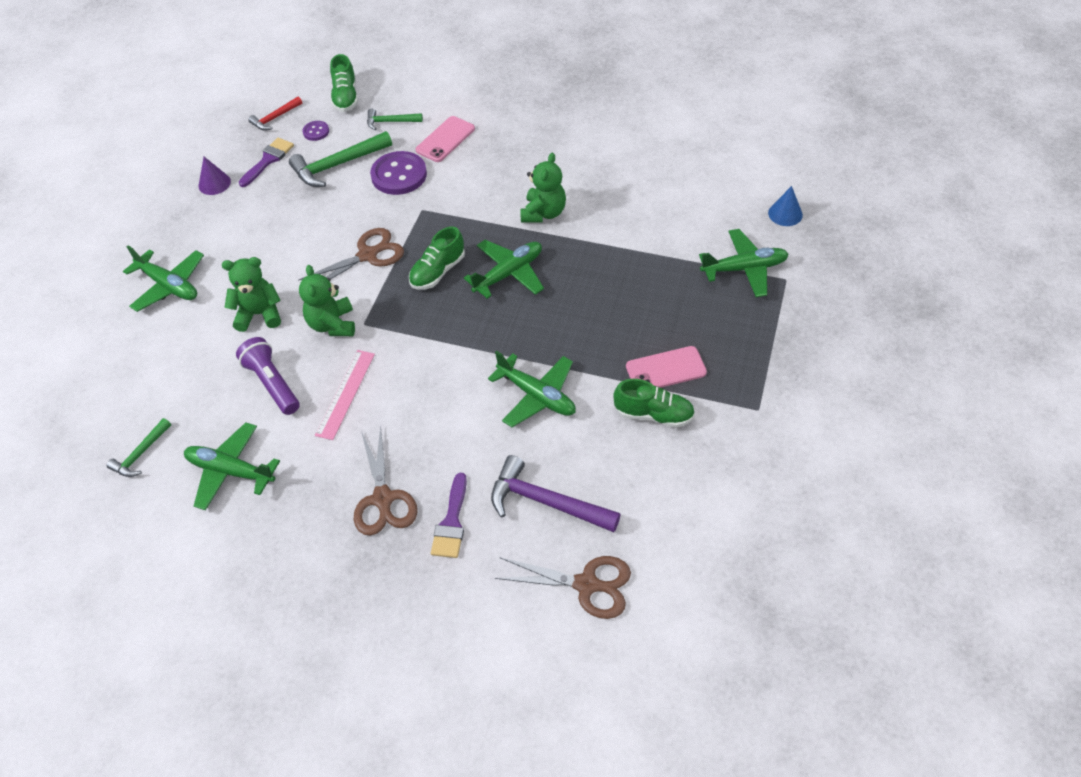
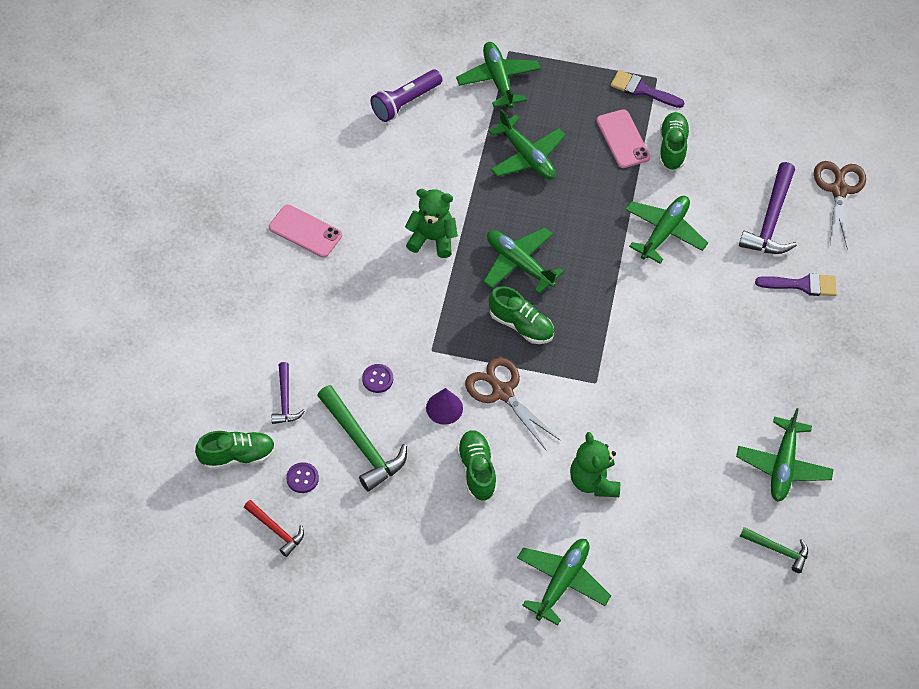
camera: 100 degrees left, 5 degrees up
(214, 183) = (396, 574): purple cone -> purple cone (444, 408)
(268, 160) = (354, 522): purple brush -> purple brush (642, 90)
(272, 383) = (679, 450): purple flashlight -> purple flashlight (405, 102)
(293, 235) = (476, 470): none -> green shoe
(332, 324) = (600, 410): green teddy bear -> none
(345, 394) = (683, 385): pink ruler -> none
(383, 500) = (790, 338): brown scissors -> none
(390, 122) = (285, 400): green hammer -> purple hammer
(399, 175) = (377, 379): purple button -> purple button, size x0.49
(445, 139) = (317, 340): pink phone -> pink phone (305, 231)
(642, 286) = (526, 156): none -> green plane
(785, 214) = (424, 46): blue cone -> none

